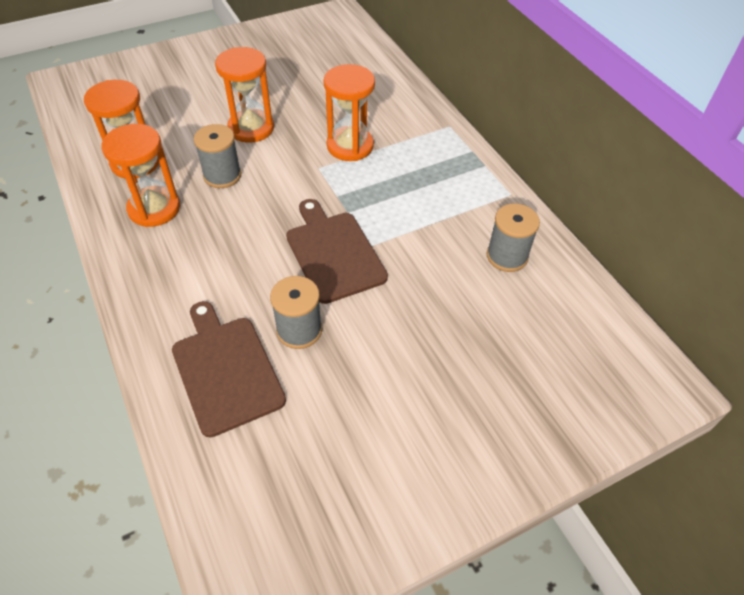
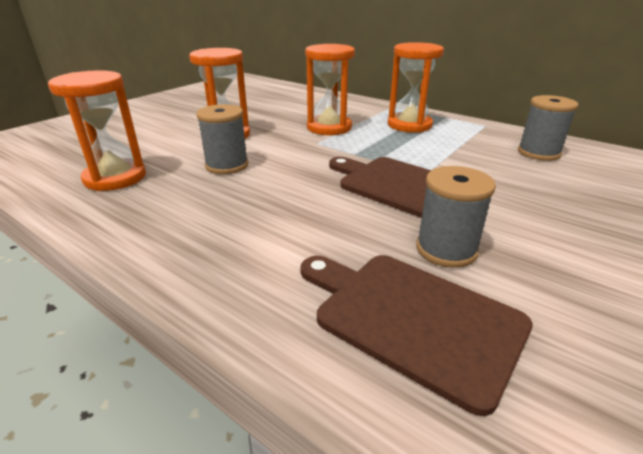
camera: 25 degrees left, 20 degrees down
(154, 208) = (167, 203): orange hourglass -> orange hourglass (409, 125)

